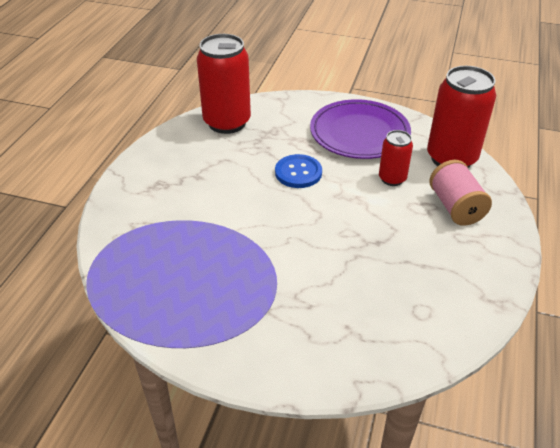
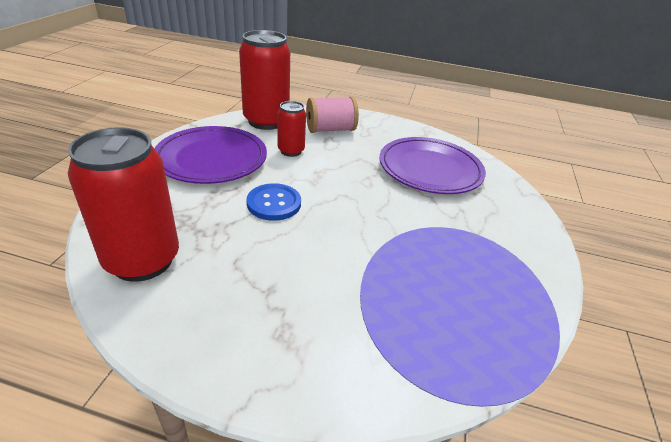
camera: 95 degrees left, 5 degrees down
(389, 290) = (430, 169): none -> purple plate

